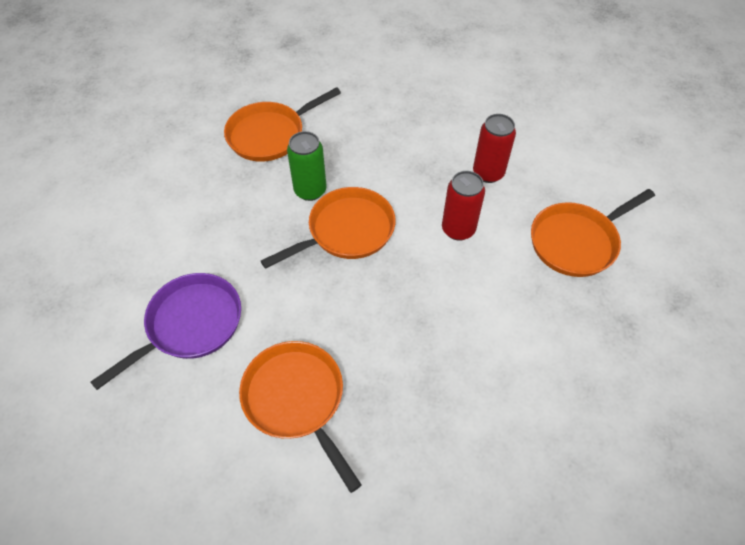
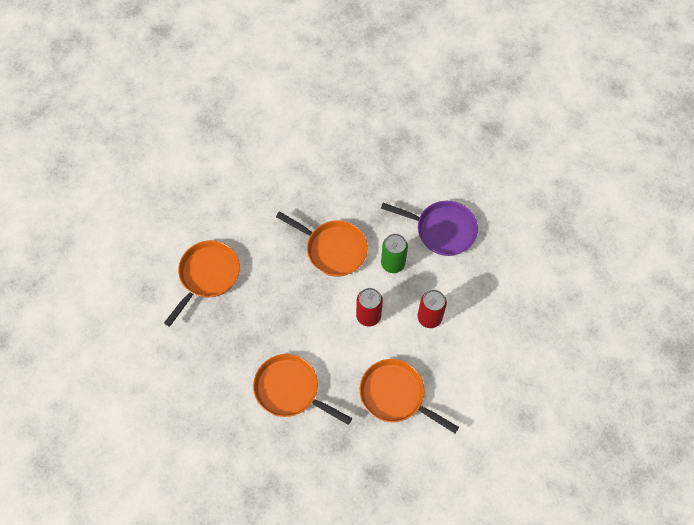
camera: 65 degrees right, 10 degrees up
(190, 325) = (227, 198): purple pan -> purple pan (442, 230)
(270, 134) = (391, 164): orange pan -> orange pan (290, 390)
(310, 190) = (355, 212): green can -> green can (393, 263)

